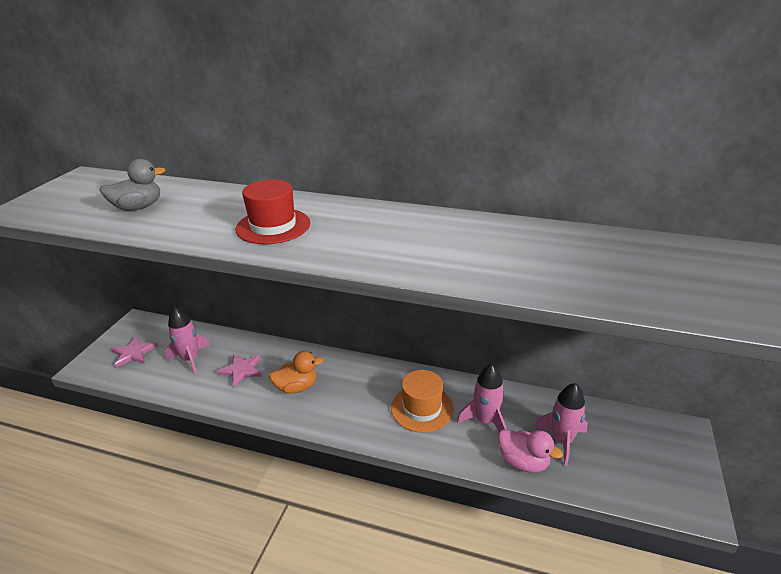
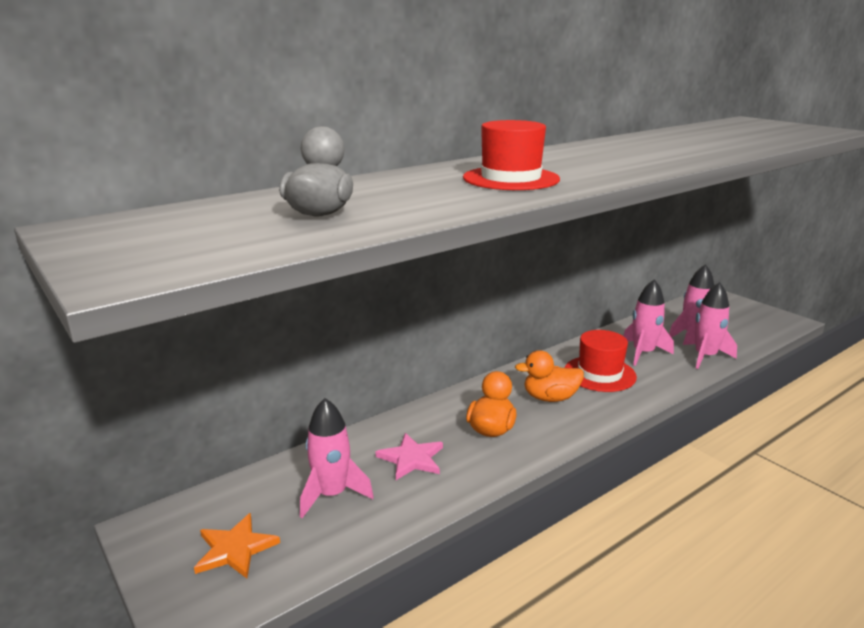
camera: 55 degrees left, 10 degrees down
(133, 353) = (235, 549): pink star -> orange star
(360, 397) = (550, 398): none -> orange duck
(422, 408) = (599, 374): orange hat -> red hat
(523, 462) = (705, 357): pink duck -> pink rocket

